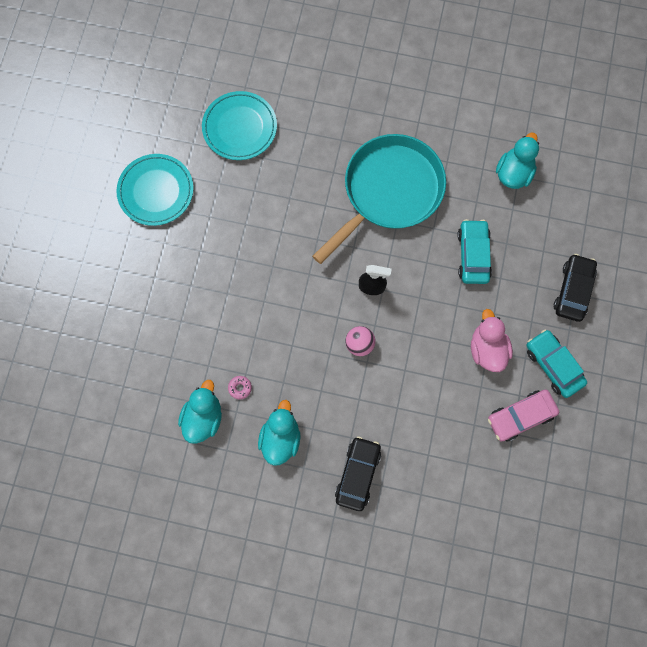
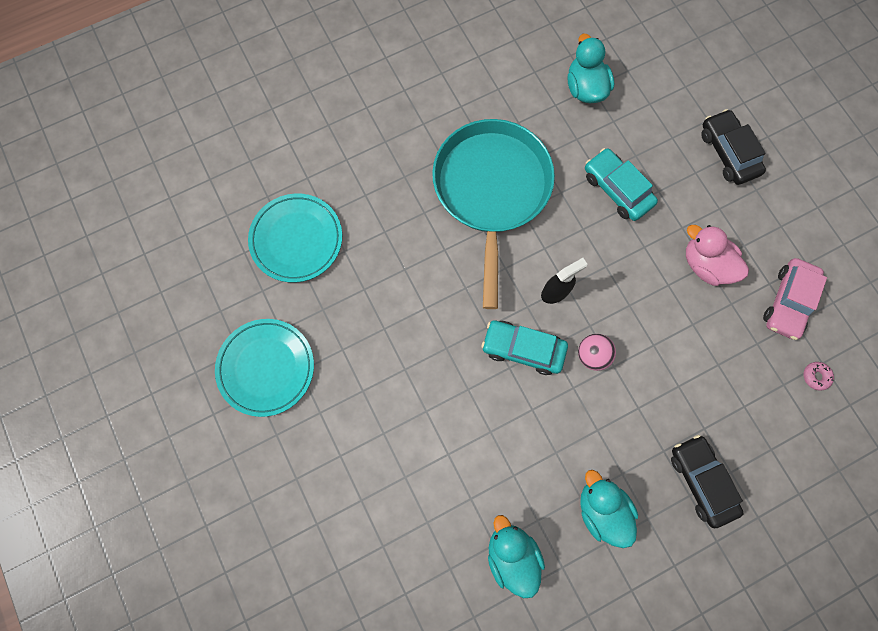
camera: 40 degrees left, 0 degrees up
(240, 388) = (520, 494): pink donut -> pink donut (815, 376)
(553, 365) = (772, 232): turquoise car -> turquoise car (523, 349)

